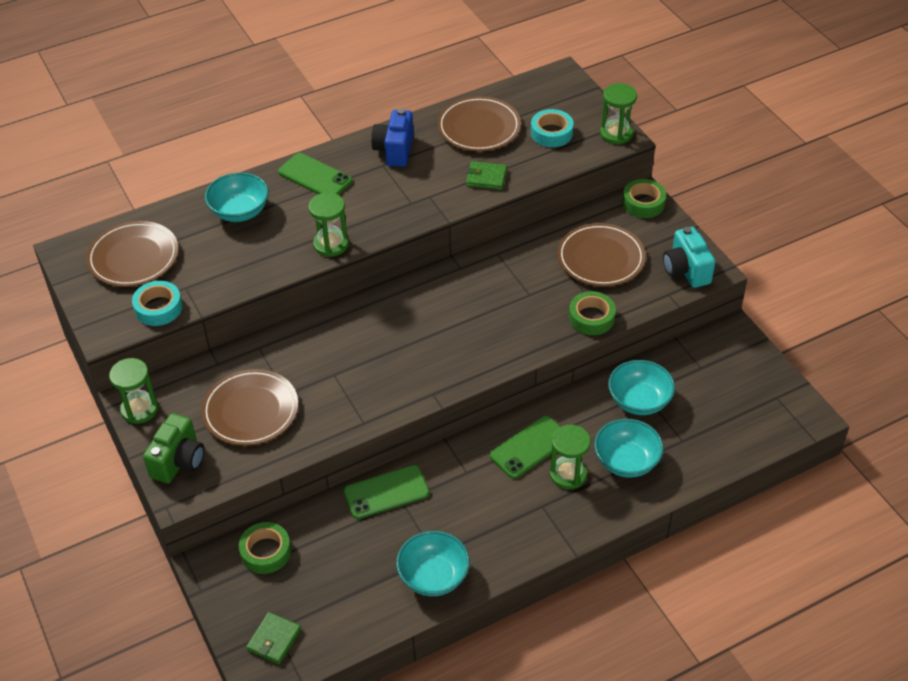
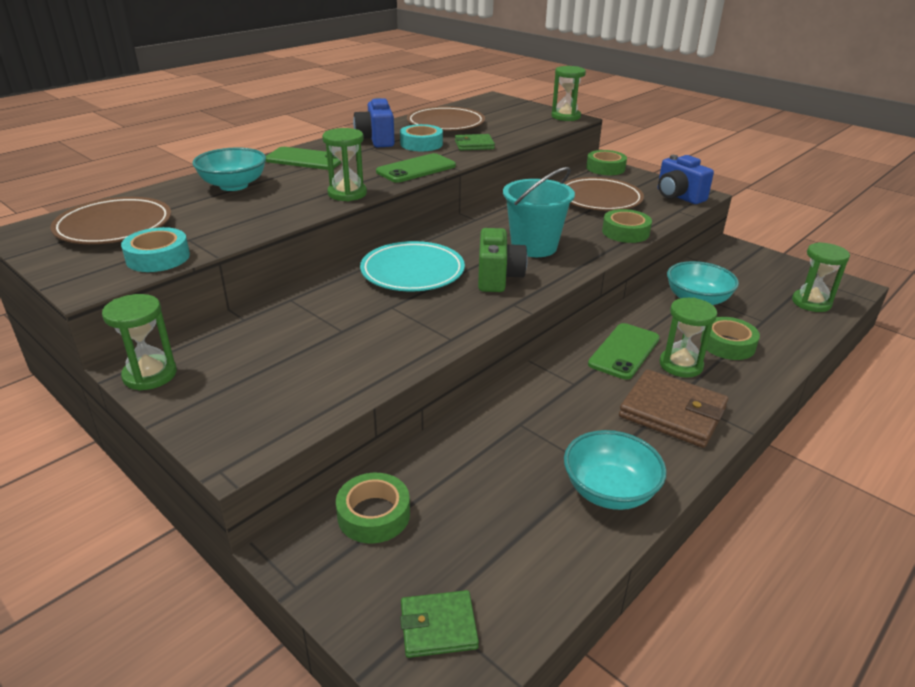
camera: 20 degrees left, 15 degrees down
(179, 461) = (223, 416): green camera -> green camera (498, 278)
(251, 411) = (304, 352): brown plate -> none
(274, 639) = (438, 626): green wallet -> green wallet turned 75 degrees clockwise
(369, 334) = (412, 272): none -> turquoise plate
(386, 492) = (496, 419): green phone -> green phone (416, 169)
(492, 321) = (534, 247): none -> turquoise bucket
(527, 520) = (672, 412): none -> brown wallet
(551, 133) = (511, 121): turquoise tape -> turquoise tape (421, 144)
(626, 461) = (727, 344): turquoise bowl -> green tape
(686, 270) = (678, 196): turquoise camera -> blue camera
(748, 429) = (811, 303): none -> green hourglass

